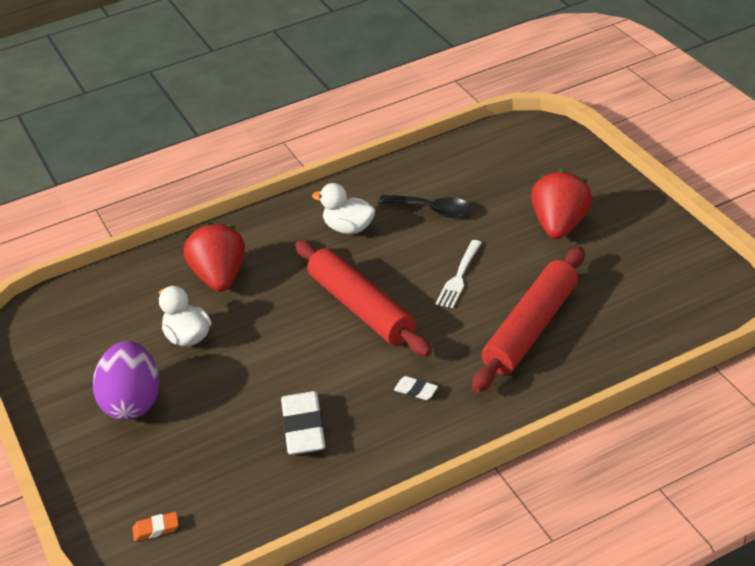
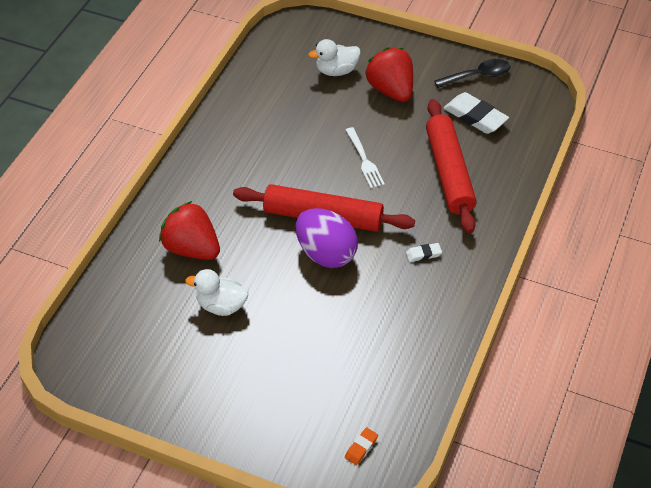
camera: 45 degrees left, 10 degrees up
(133, 403) = (238, 375): purple egg -> purple egg (326, 254)
(304, 428) = (380, 321): white eraser -> white eraser (475, 117)
(349, 228) = (246, 162): white duck -> white duck (336, 71)
(432, 210) = (291, 120): black spoon -> black spoon (478, 76)

